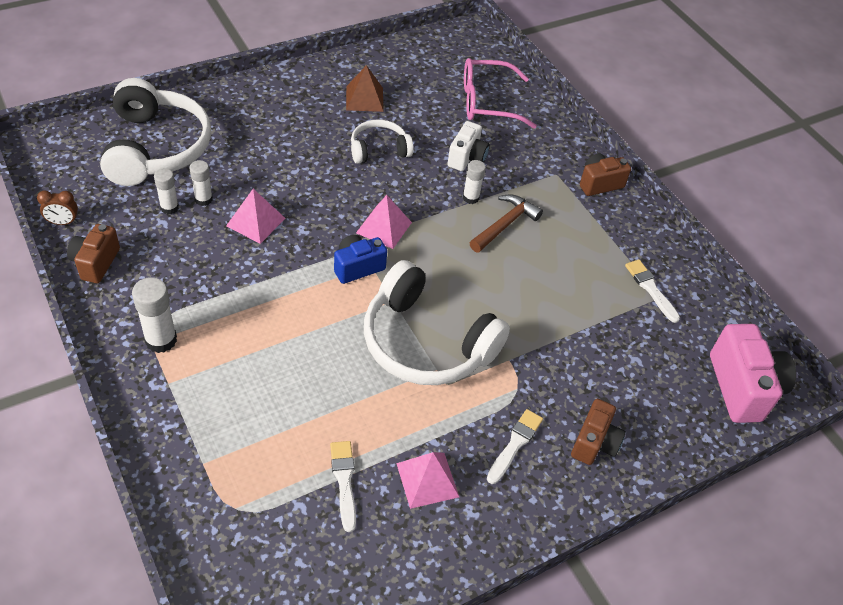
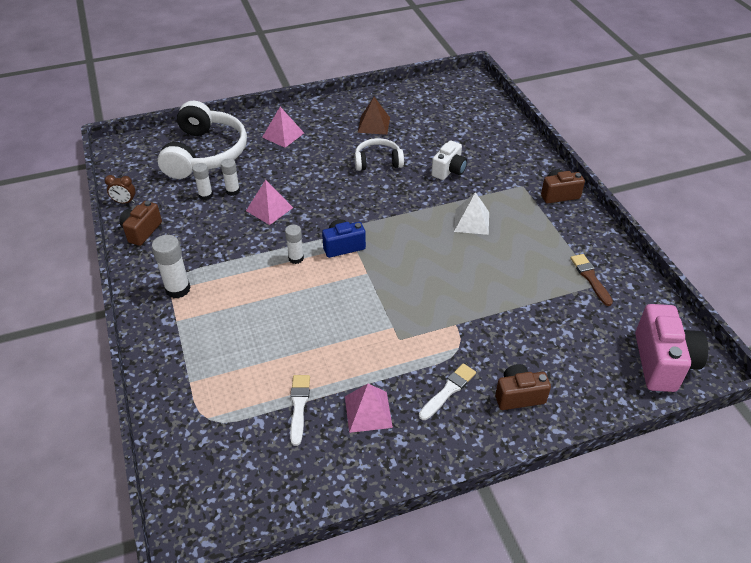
camera: 15 degrees right, 5 degrees down
(384, 227) = (370, 218): pink pyramid -> pink pyramid (283, 135)
(426, 342) = (388, 306): white headphones -> none
(471, 198) = (446, 200): white glue stick -> white glue stick (296, 258)
(487, 102) = (473, 130): pink glasses -> none
(505, 225) = (471, 221): brown hammer -> white pyramid
(594, 443) = (518, 396): brown camera -> brown camera turned 135 degrees counterclockwise
(650, 289) = (590, 278): white brush -> brown brush

